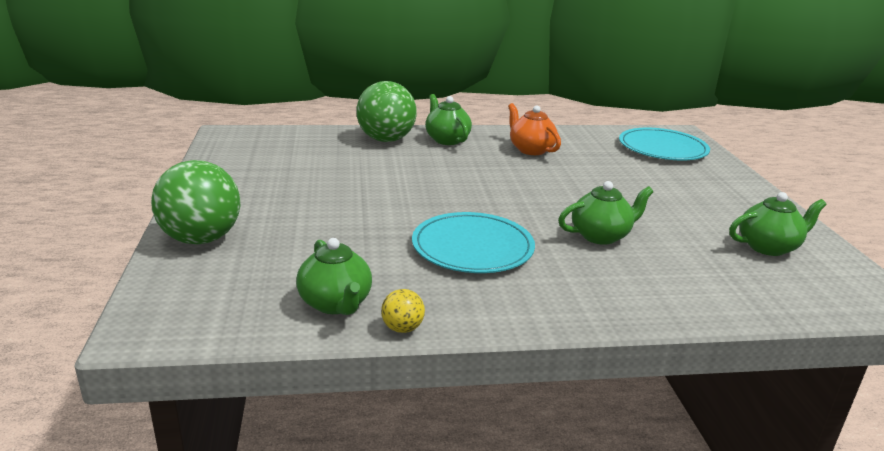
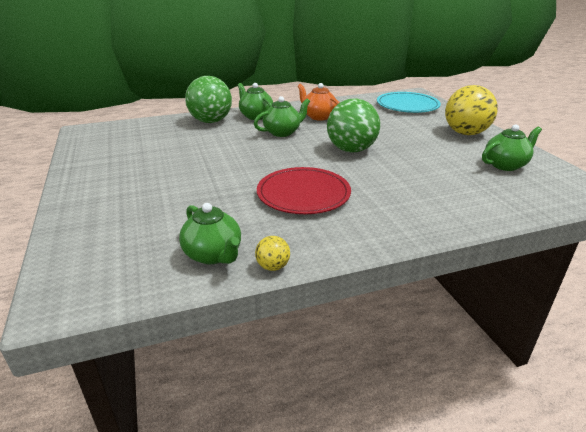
camera: 10 degrees left, 5 degrees up
(201, 239) = (86, 217): green ball -> green ball (351, 150)
(472, 247) = (303, 194): turquoise plate -> red plate
(601, 236) = (391, 172): green teapot -> green teapot (282, 132)
(730, 196) = (465, 133): none -> yellow ball

